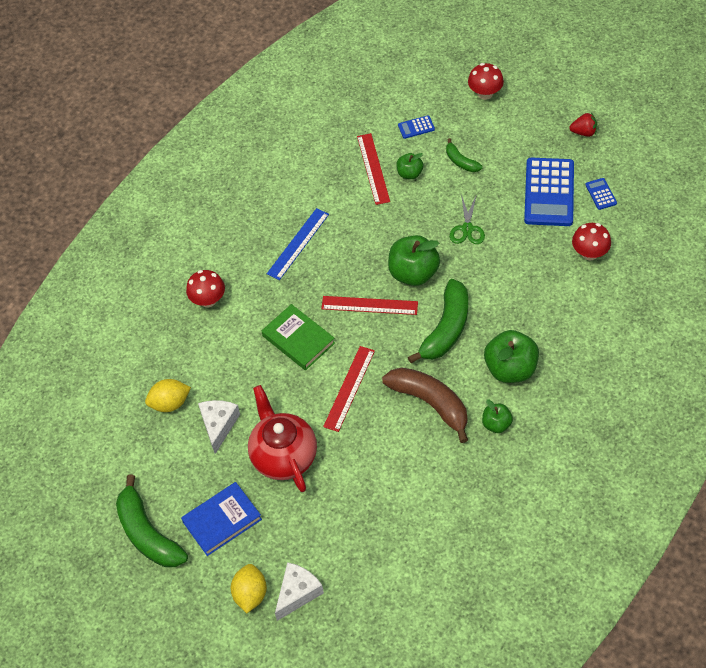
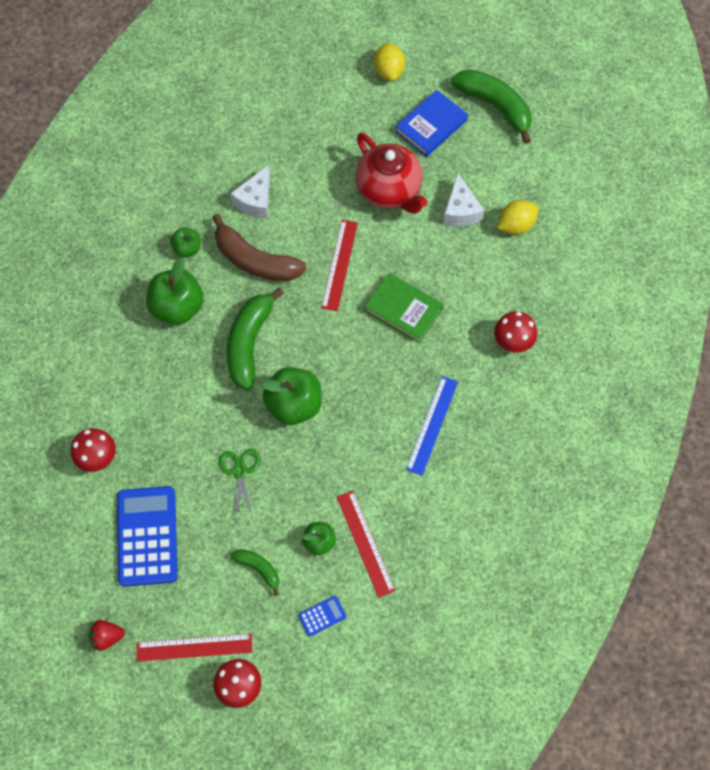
camera: 165 degrees right, 10 degrees up
(297, 593) = (348, 77): white cheese -> white cheese (255, 200)
(369, 305) = (336, 359): red ruler -> red ruler (194, 647)
(601, 194) = (85, 542): blue calculator -> none

